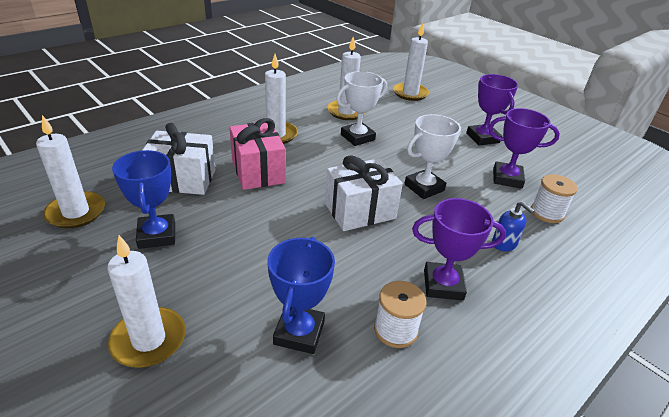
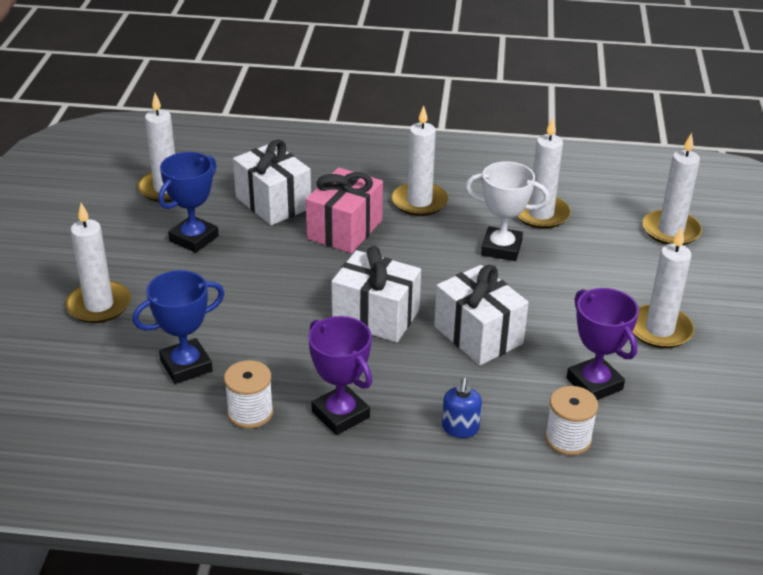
camera: 50 degrees right, 0 degrees up
(424, 187) = (478, 335): white trophy -> white gift
(482, 138) = (659, 330): purple trophy -> white candle

